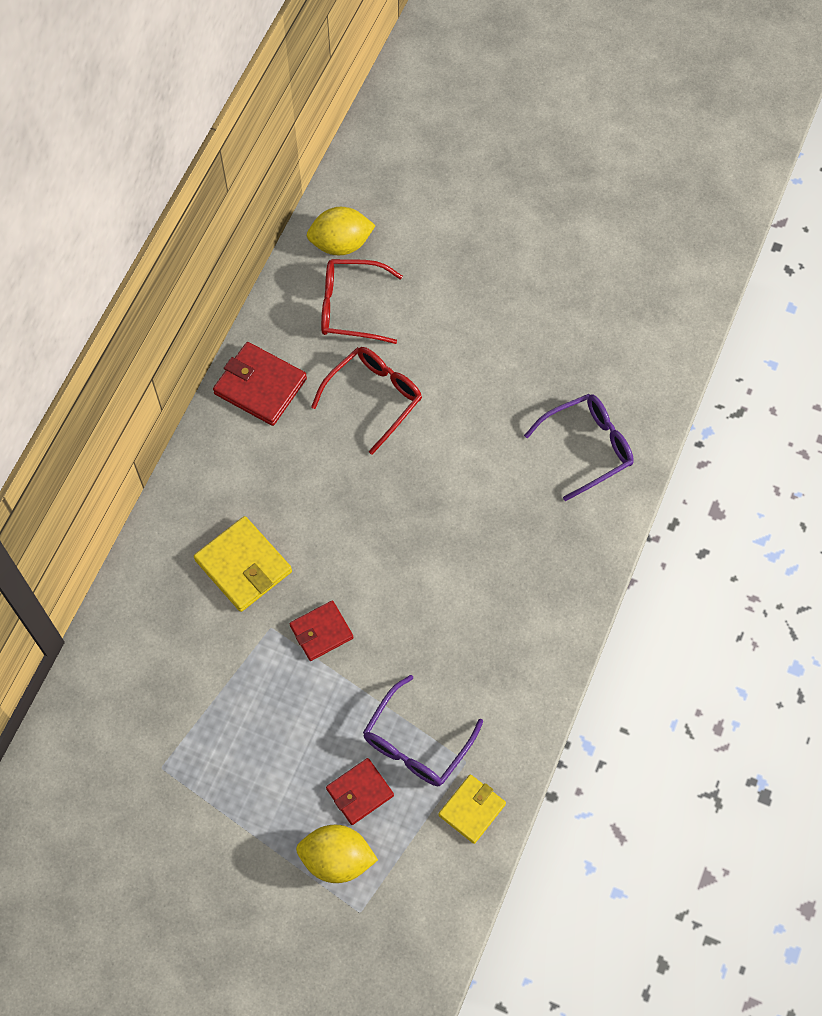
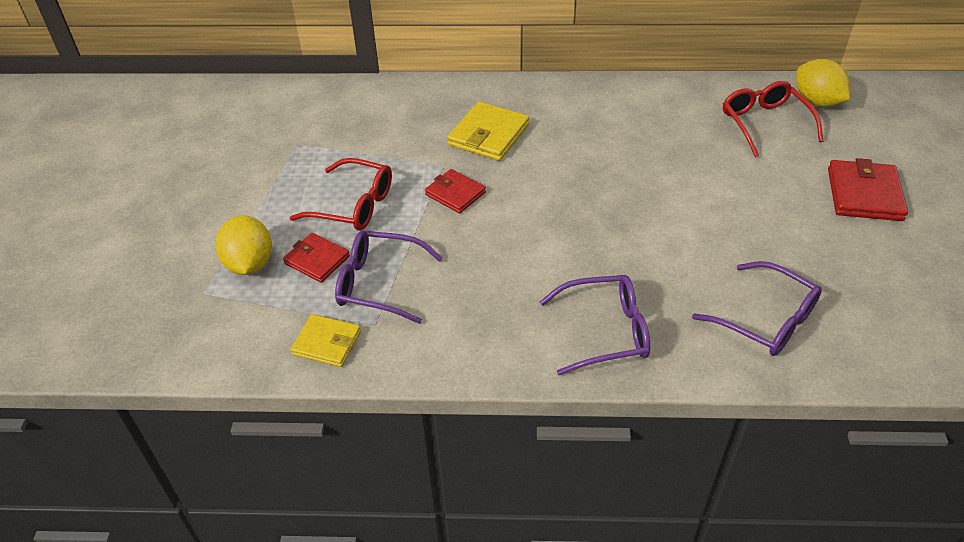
camera: 70 degrees right, 20 degrees down
(260, 386) = (650, 98): red wallet -> red wallet (864, 194)
(374, 397) = (693, 161): red glasses -> red glasses (354, 205)
(551, 574) = (605, 331): none -> purple glasses

